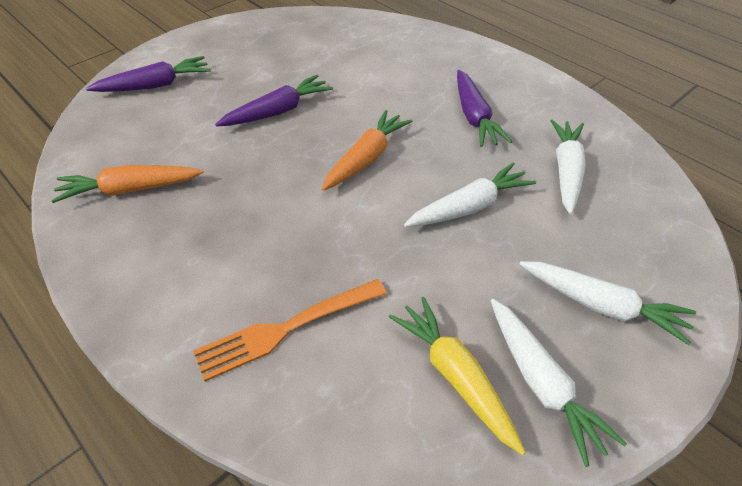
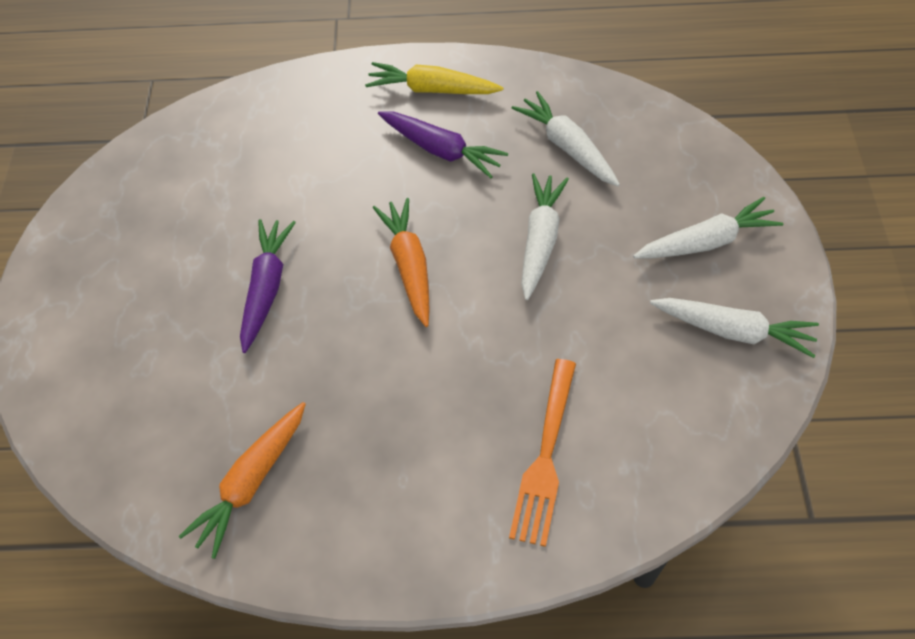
camera: 45 degrees left, 10 degrees up
(155, 85) = (94, 367): purple carrot -> none
(455, 377) = (684, 377): yellow carrot -> yellow carrot (432, 89)

